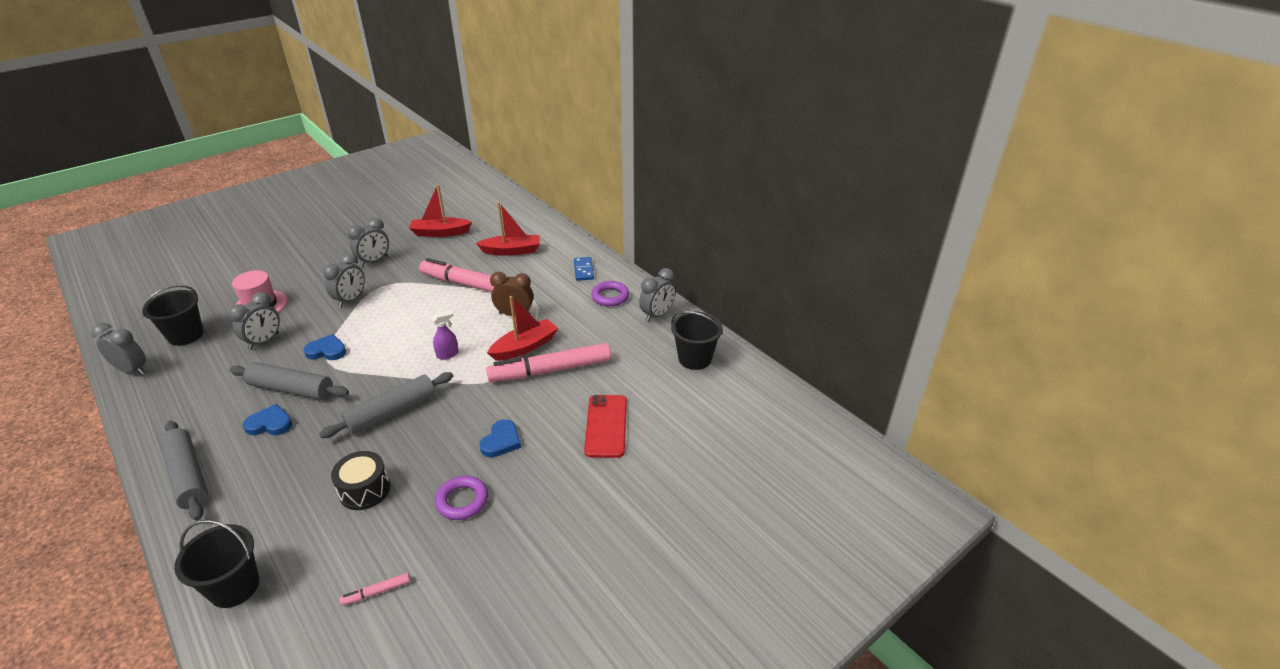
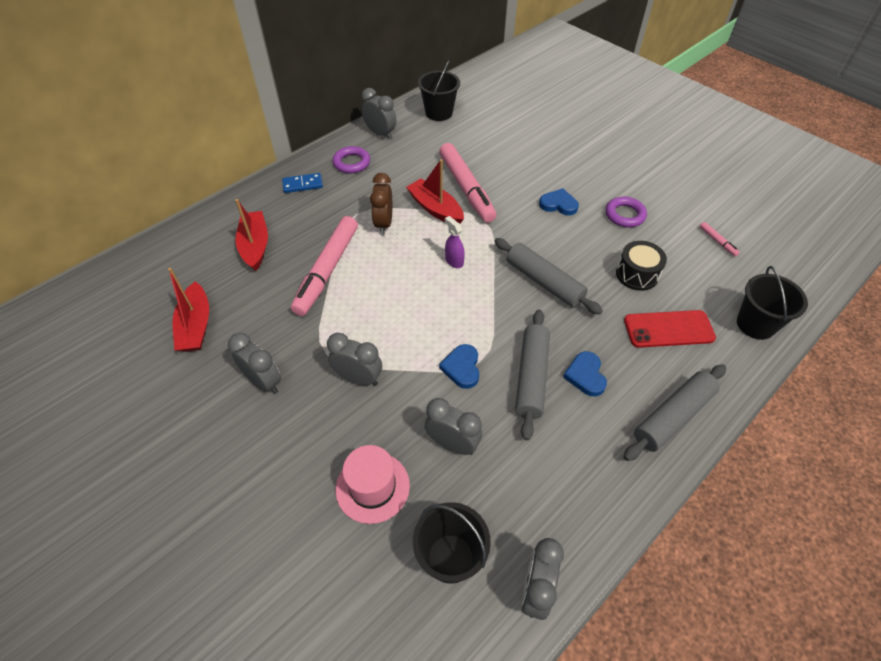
camera: 95 degrees left, 15 degrees up
(606, 426) = (526, 152): red phone -> red phone (668, 329)

